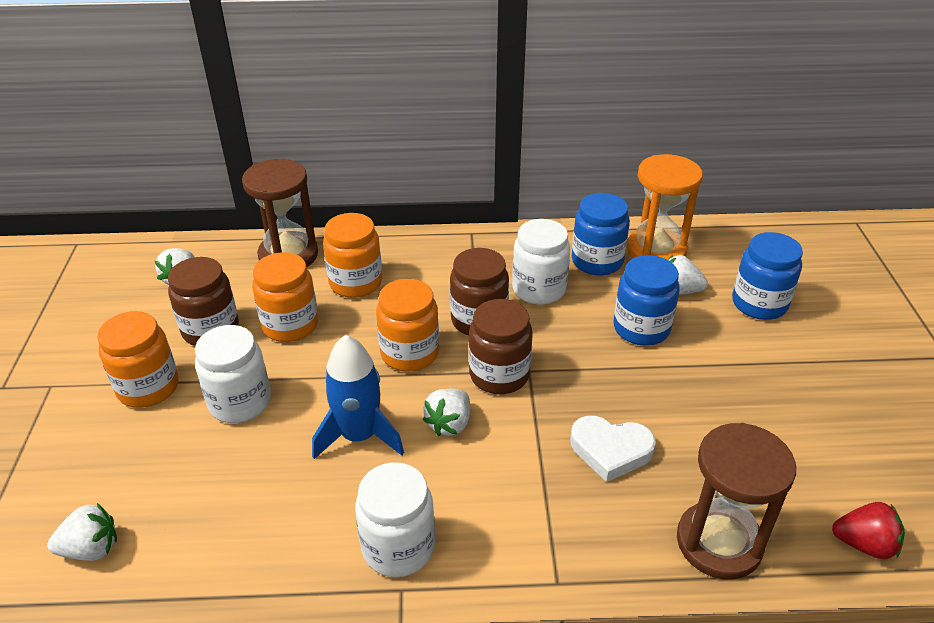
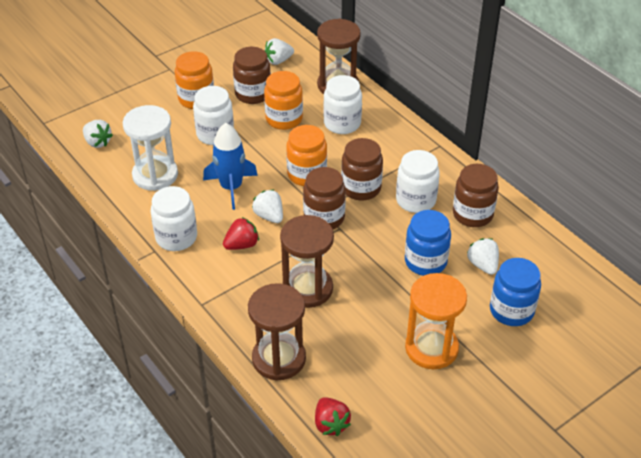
camera: 55 degrees right, 5 degrees up
(245, 509) = (155, 175): none -> white hourglass
(356, 283) = (342, 123): orange jar -> white jar
(449, 424) = (269, 216): white strawberry -> white strawberry turned 60 degrees clockwise
(478, 478) = (242, 245): none -> red strawberry
(597, 261) = (472, 214): blue jar -> brown jar
(610, 450) = (307, 288): white heart -> brown hourglass
(656, 250) = (516, 238): orange hourglass -> orange hourglass (431, 348)

